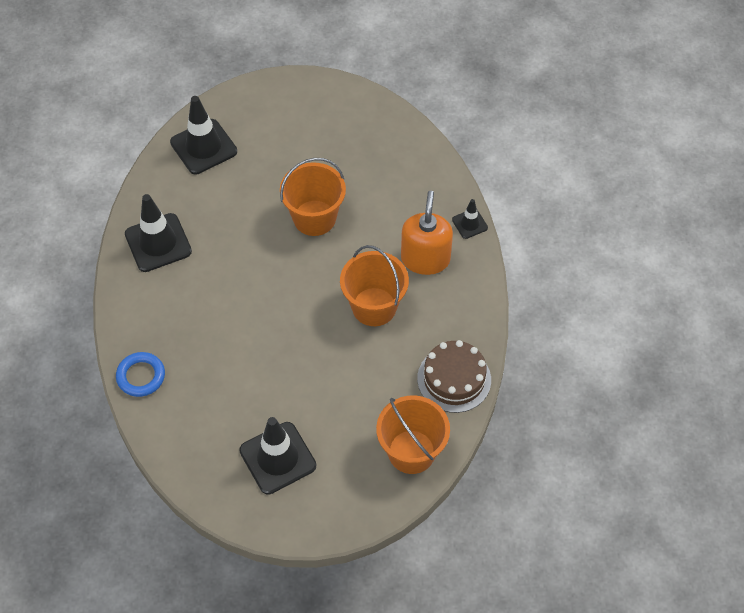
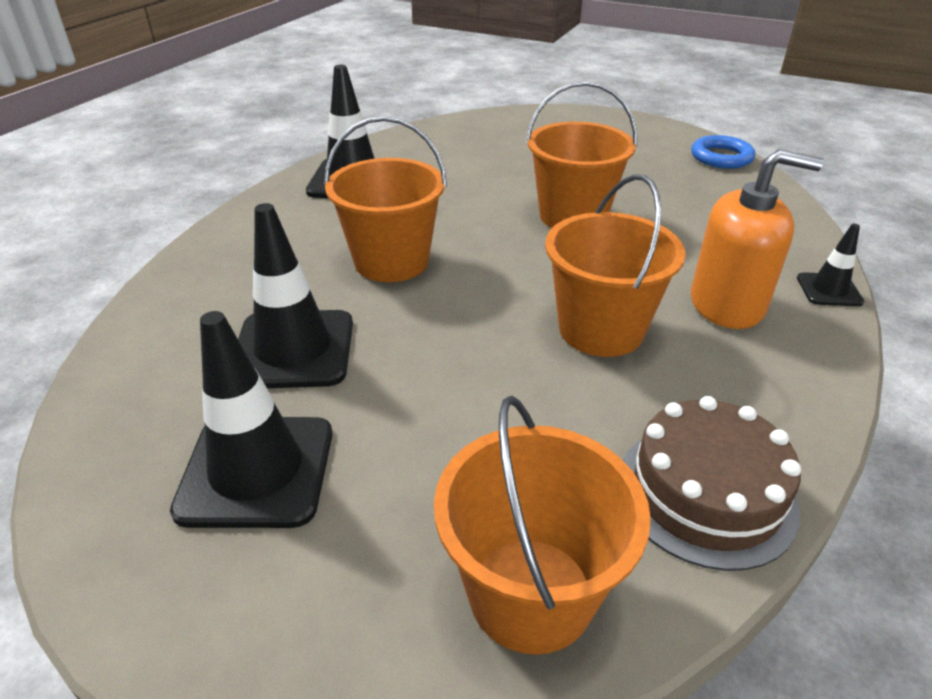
camera: 30 degrees right, 20 degrees down
(141, 376) = (186, 282): blue ring -> blue ring (721, 157)
(203, 147) = (481, 133): black traffic cone -> black traffic cone (293, 349)
(239, 307) = (391, 261): none -> orange bucket
(425, 259) = (727, 304): orange soap dispenser -> orange soap dispenser turned 60 degrees clockwise

